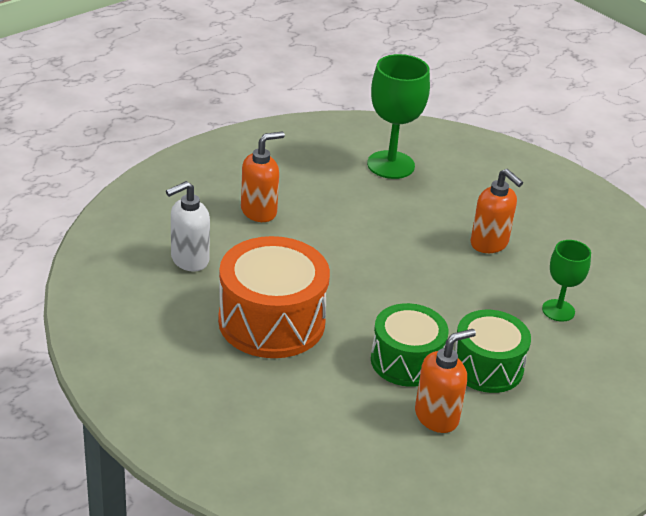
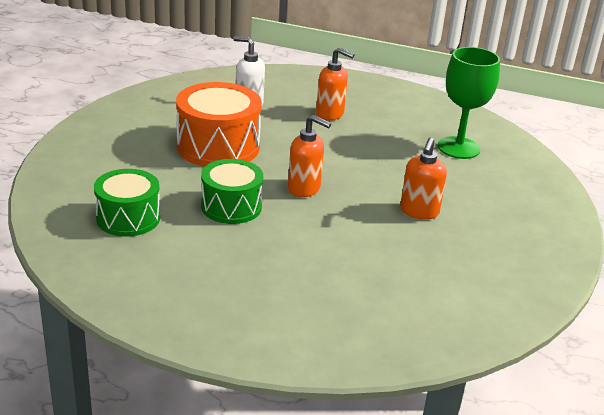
camera: 60 degrees right, 5 degrees down
(437, 417) = (181, 233): orange soap dispenser -> orange soap dispenser (304, 189)
(487, 367) = (261, 243): green drum -> green drum (128, 218)
(558, 310) = (373, 263): green goblet -> none

